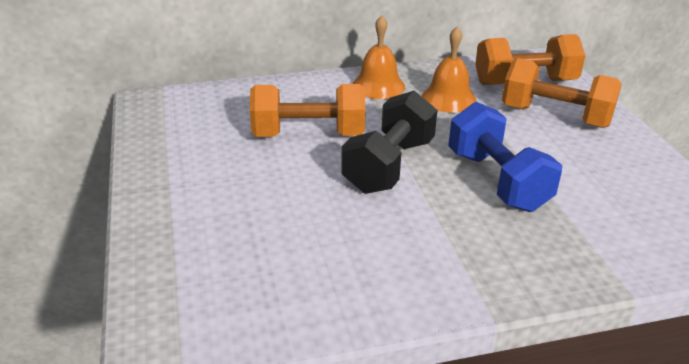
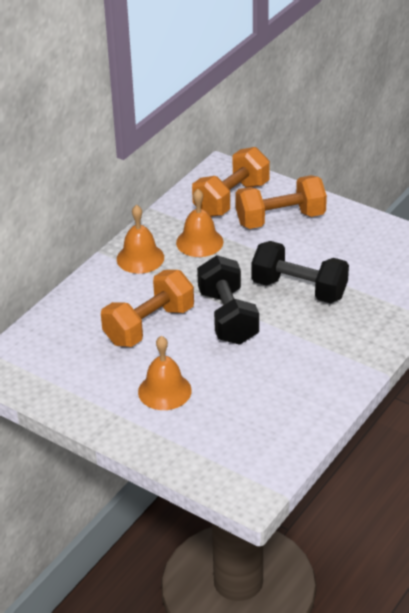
camera: 40 degrees left, 5 degrees up
(237, 192) = (164, 391): none -> orange bell
(497, 181) = (299, 289): blue dumbbell -> black dumbbell

